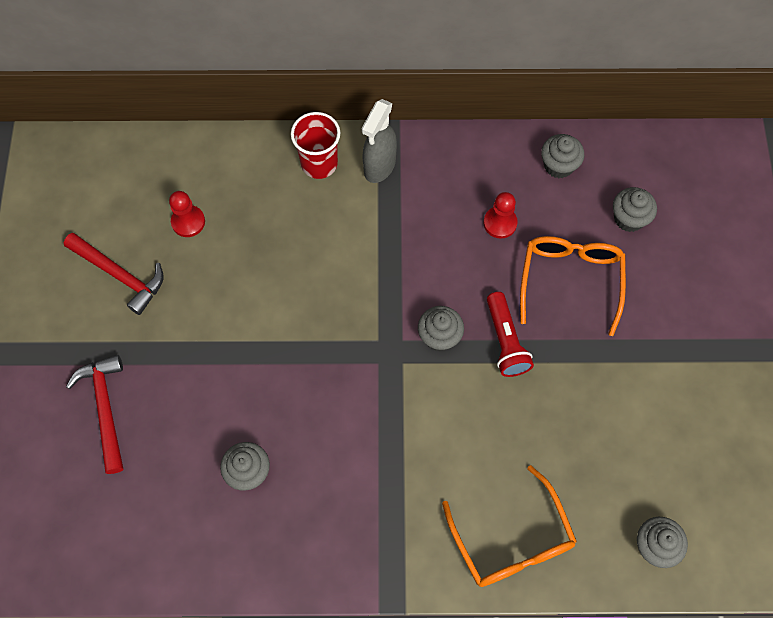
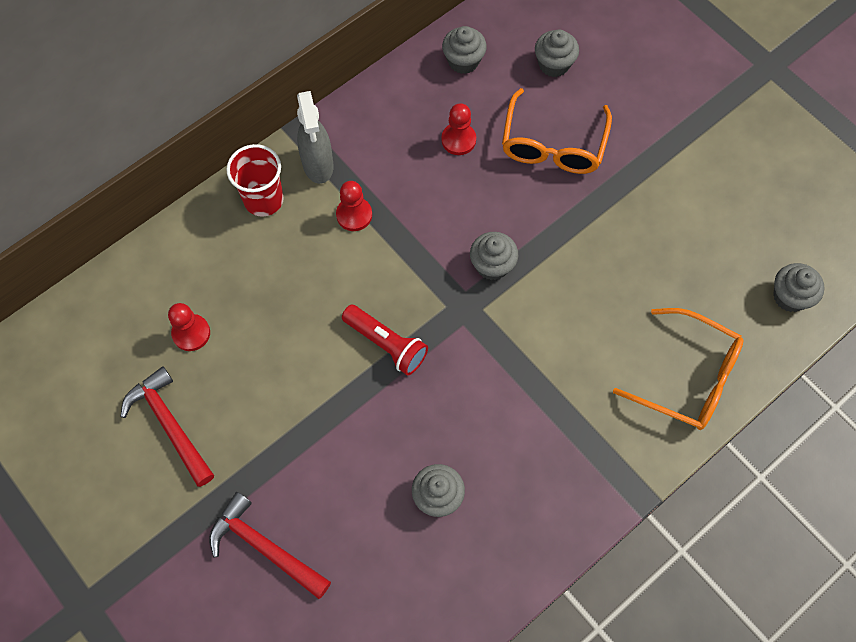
camera: 40 degrees left, 0 degrees up
(120, 275) = (170, 425): red hammer -> red hammer turned 120 degrees counterclockwise
(372, 222) = (354, 215): none -> red pawn
(505, 341) = (546, 230): red flashlight -> red flashlight (386, 344)
(570, 280) = (553, 145): orange glasses -> orange glasses turned 135 degrees counterclockwise

